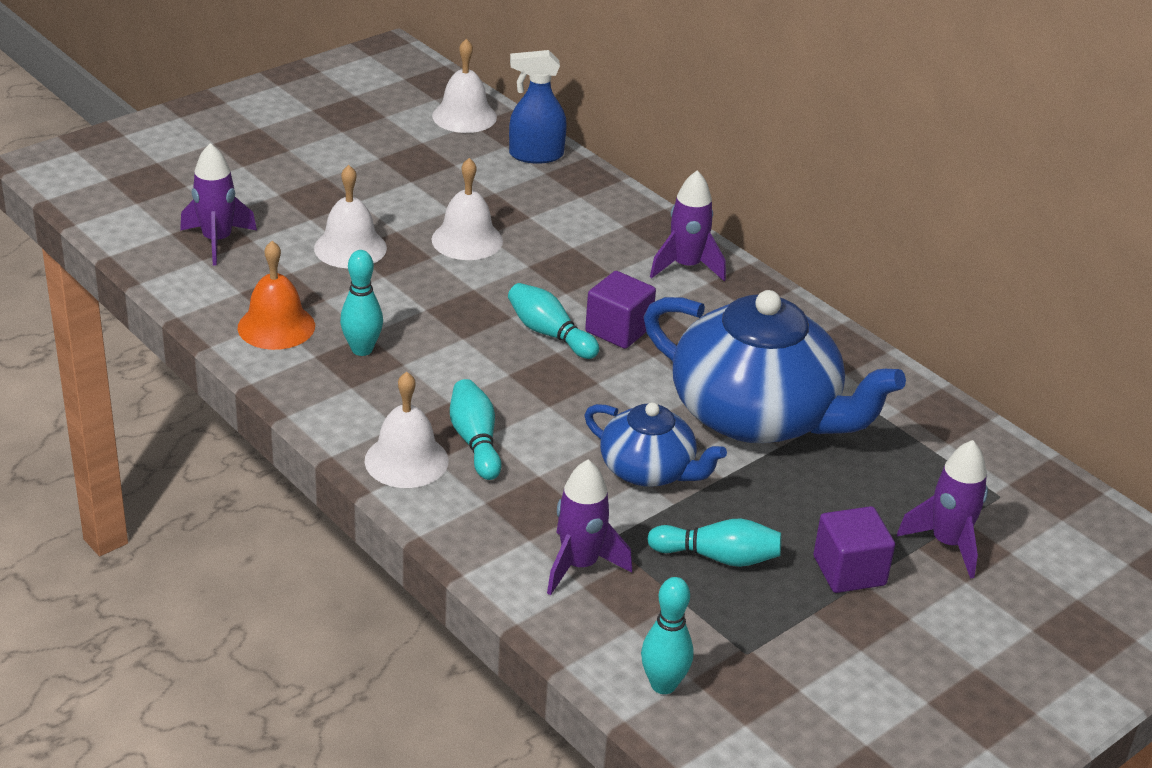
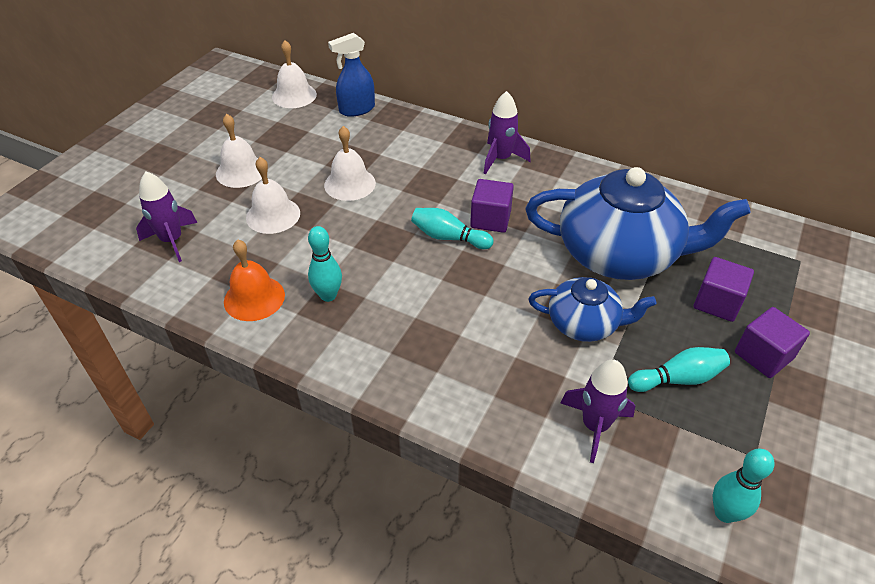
camera: 20 degrees left, 10 degrees up
(406, 460) = (416, 381): white bell -> white bell (241, 171)
(475, 441) = (454, 344): turquoise bowling pin -> none
(840, 503) = (717, 302): none -> purple cube
(947, 543) = (801, 309): purple rocket -> none

